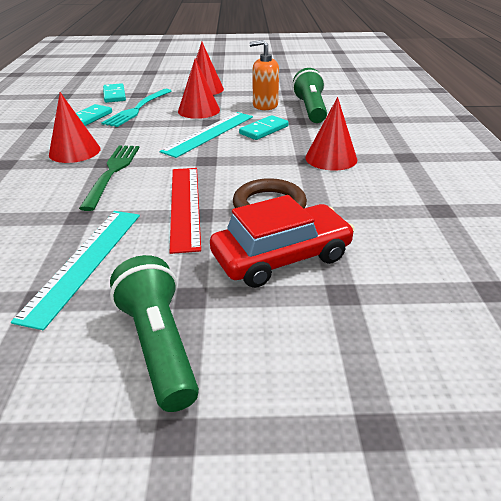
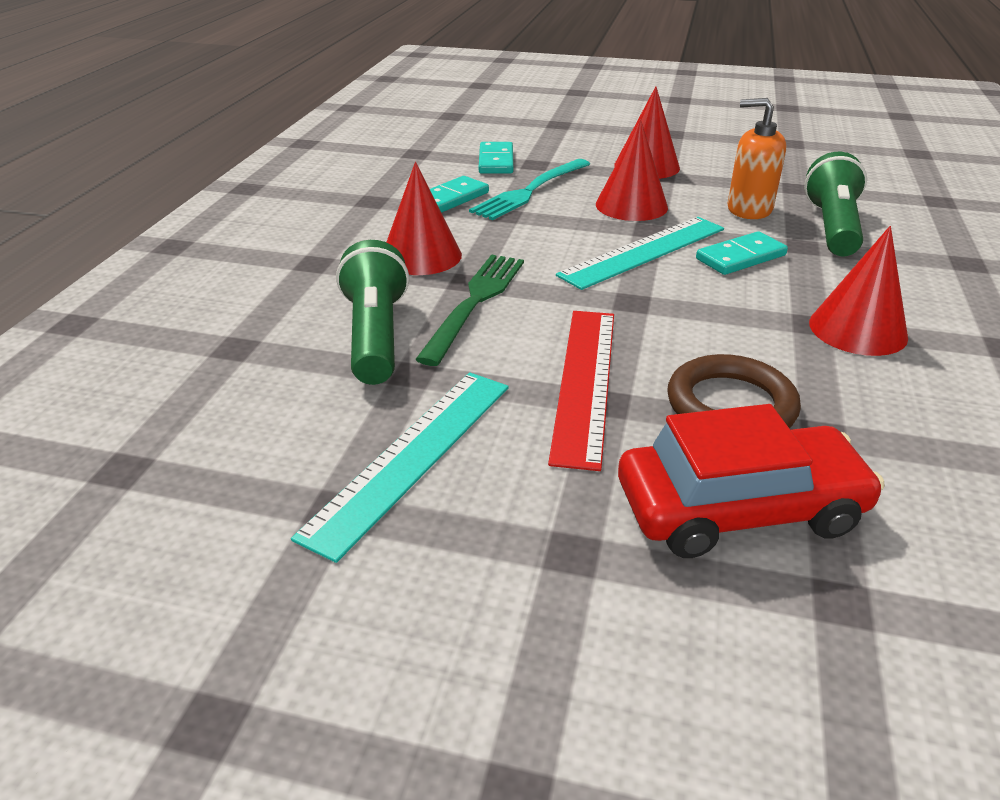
camera: 15 degrees right, 0 degrees up
(159, 345) = (509, 630): green flashlight -> green flashlight (375, 336)

